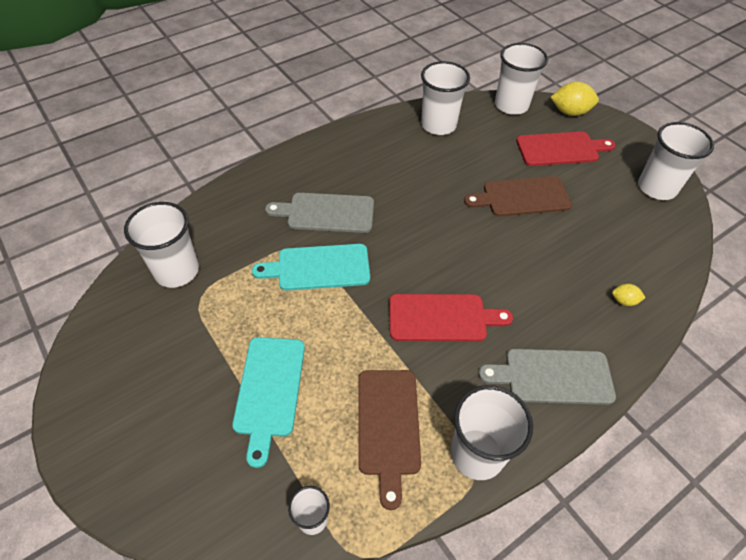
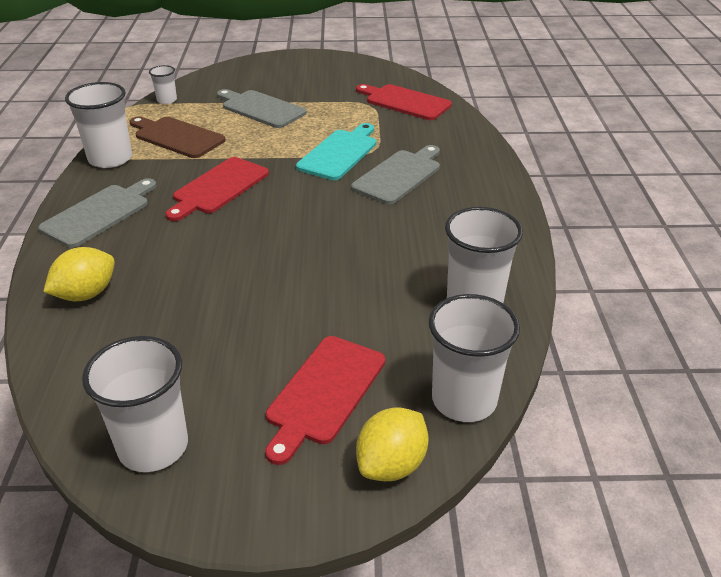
camera: 125 degrees right, 15 degrees down
(177, 271) = (405, 102): white cup -> red cutting board
(269, 390) = (261, 108): turquoise cutting board -> grey cutting board
(522, 197) = (284, 304): brown cutting board -> none
(624, 301) = (86, 294): yellow lemon -> yellow lemon, size x1.90

